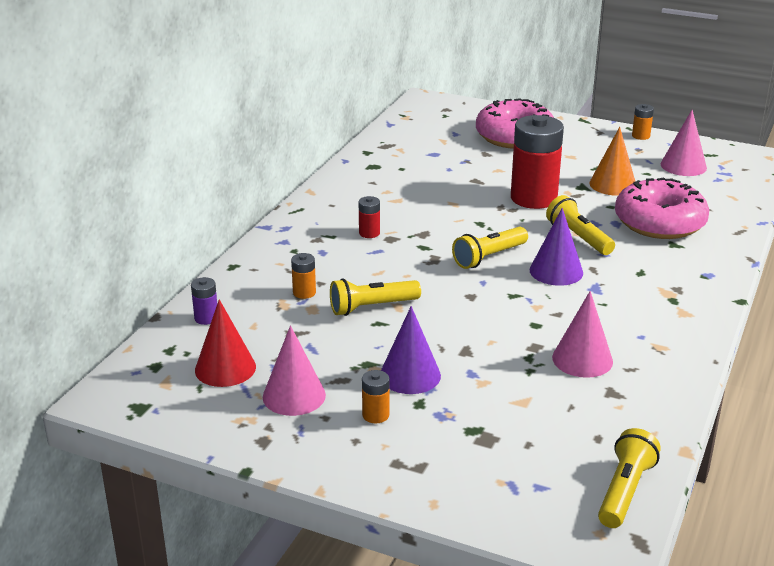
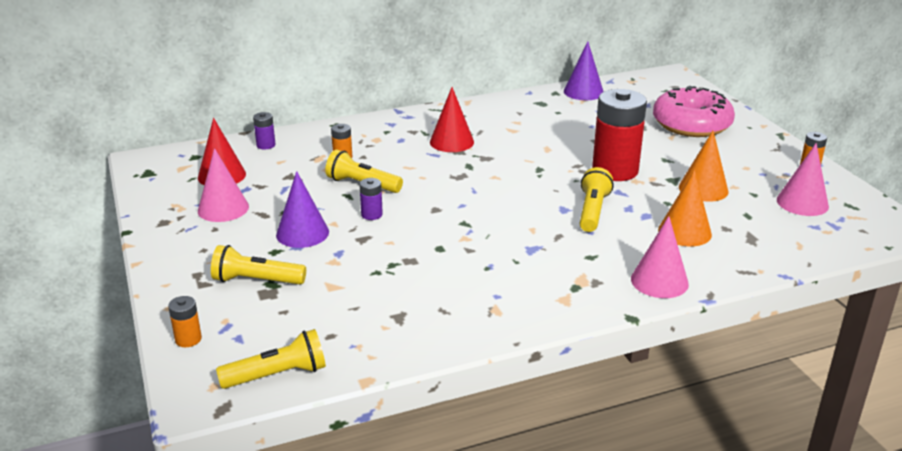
camera: 45 degrees right, 0 degrees up
(369, 233) = (451, 142): red battery -> red cone
(375, 415) = (240, 243): orange battery -> orange battery (188, 339)
(432, 328) = (371, 215): none -> purple battery
(489, 257) = (499, 192): yellow flashlight -> yellow flashlight (256, 280)
(556, 271) = (527, 224): purple cone -> purple cone (583, 92)
(582, 359) = (423, 285): pink cone -> pink cone (659, 281)
(659, 222) = (684, 232): pink donut -> orange cone

